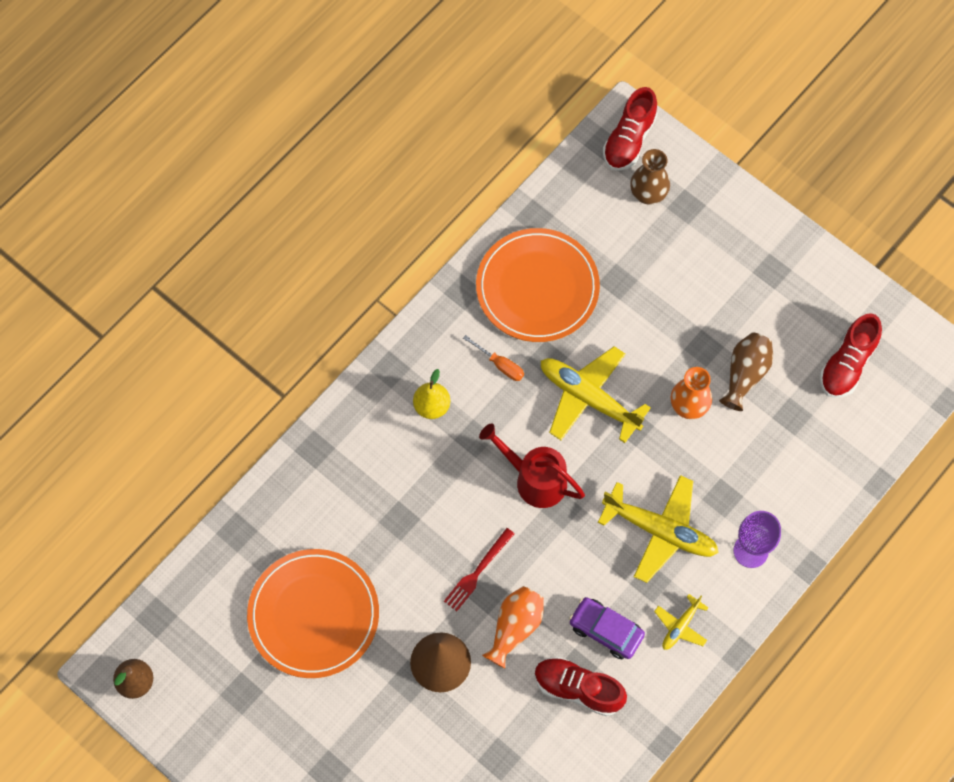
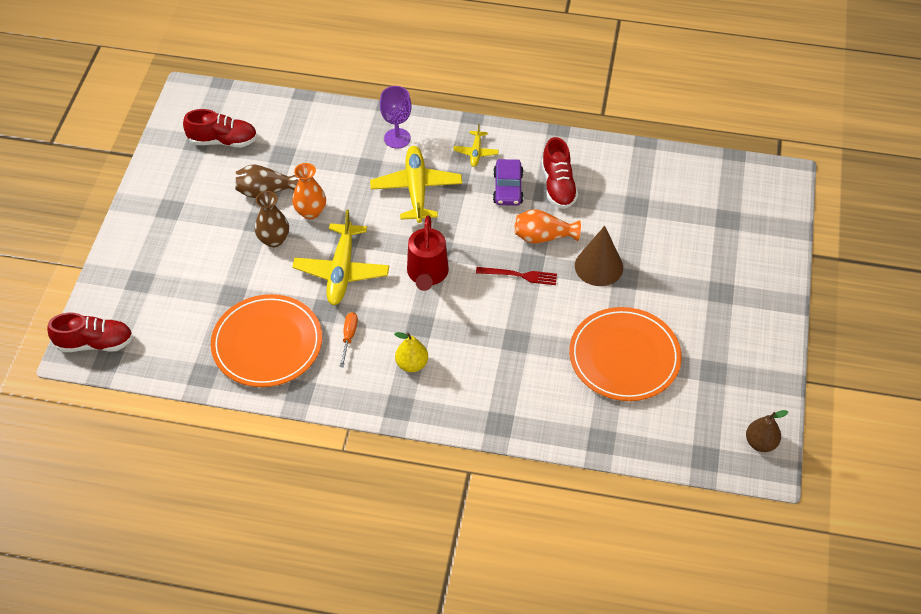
camera: 120 degrees left, 15 degrees down
(648, 194) = (141, 309): brown vase -> brown vase (274, 240)
(680, 626) = (476, 152): yellow plane -> yellow plane turned 90 degrees clockwise

